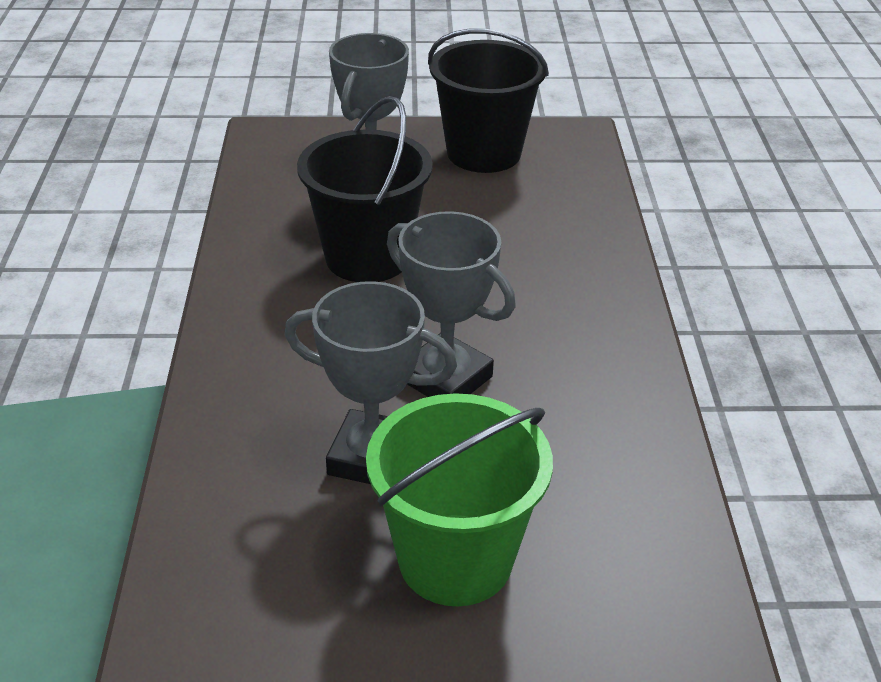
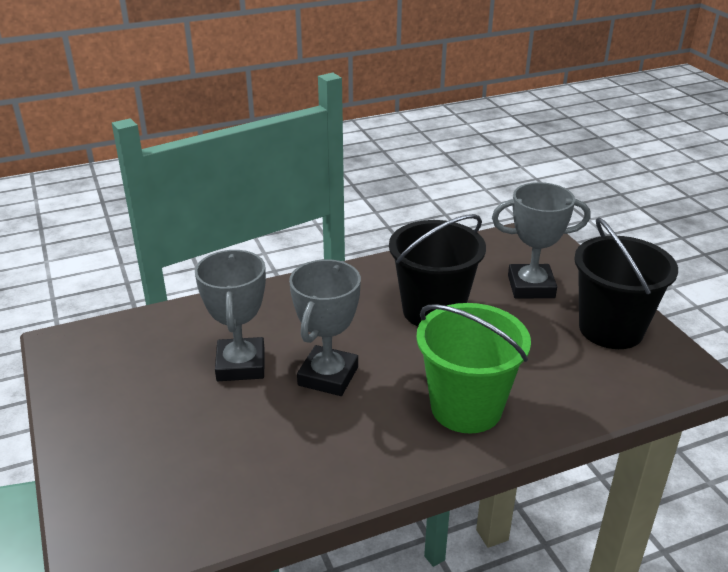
camera: 70 degrees right, 5 degrees down
(455, 559) = (167, 420): green bucket -> green bucket (466, 408)

